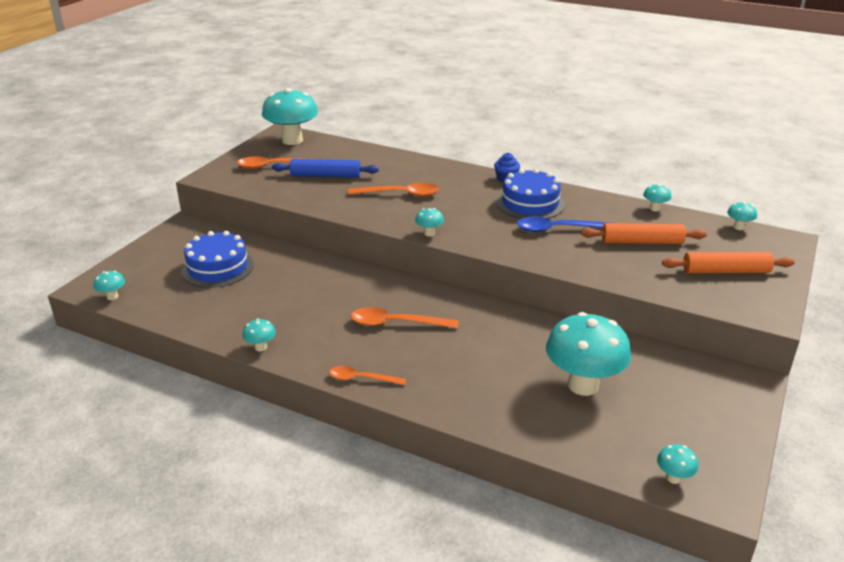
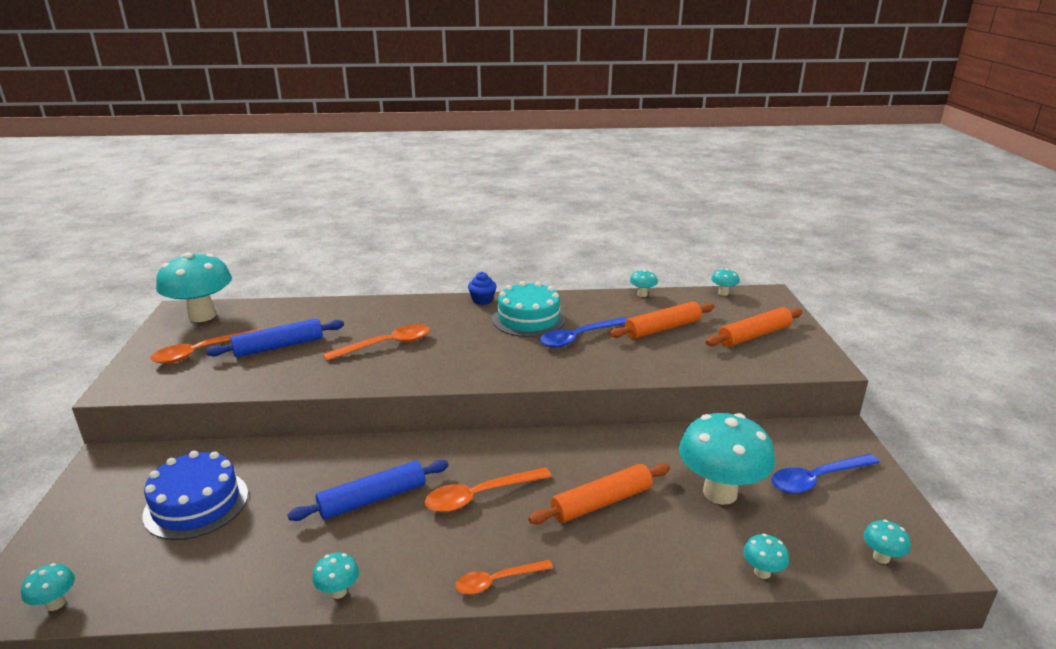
camera: 30 degrees left, 5 degrees down
(324, 301) = (372, 499): none -> blue rolling pin
(429, 233) = (456, 379): turquoise mushroom -> turquoise mushroom (762, 572)
(480, 358) = (601, 502): none -> orange rolling pin
(530, 203) = (529, 319): blue cake -> turquoise cake
(682, 406) = (817, 479): none -> blue spoon

